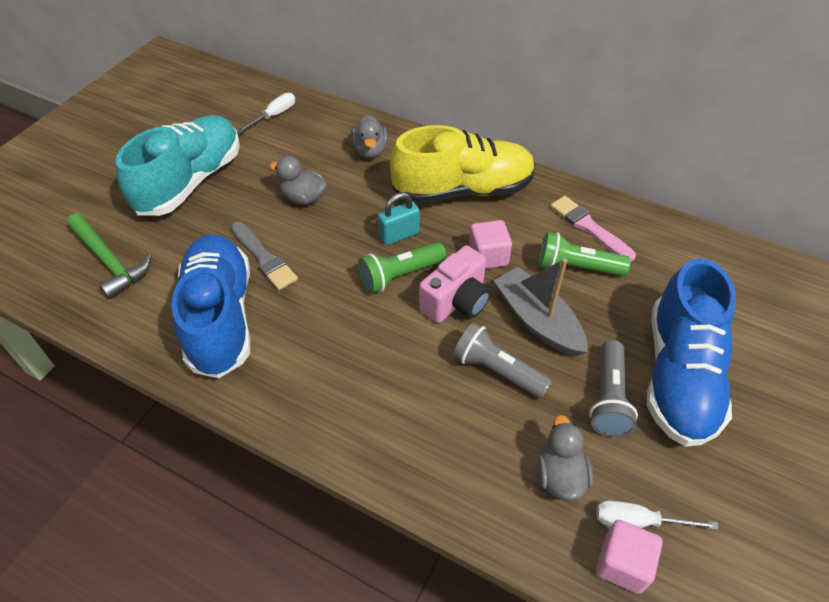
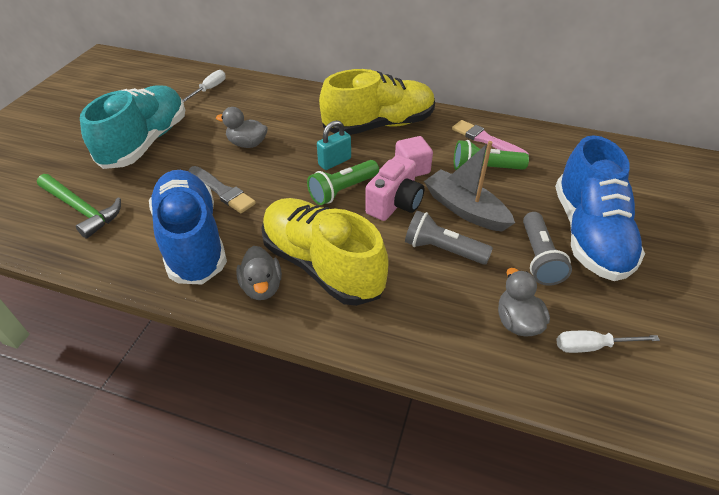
camera: 10 degrees left, 5 degrees down
(356, 370) = (322, 265): none -> yellow shoe
(370, 150) = (296, 106): grey duck -> grey duck (262, 287)
(622, 564) = (590, 381): pink cube -> none

